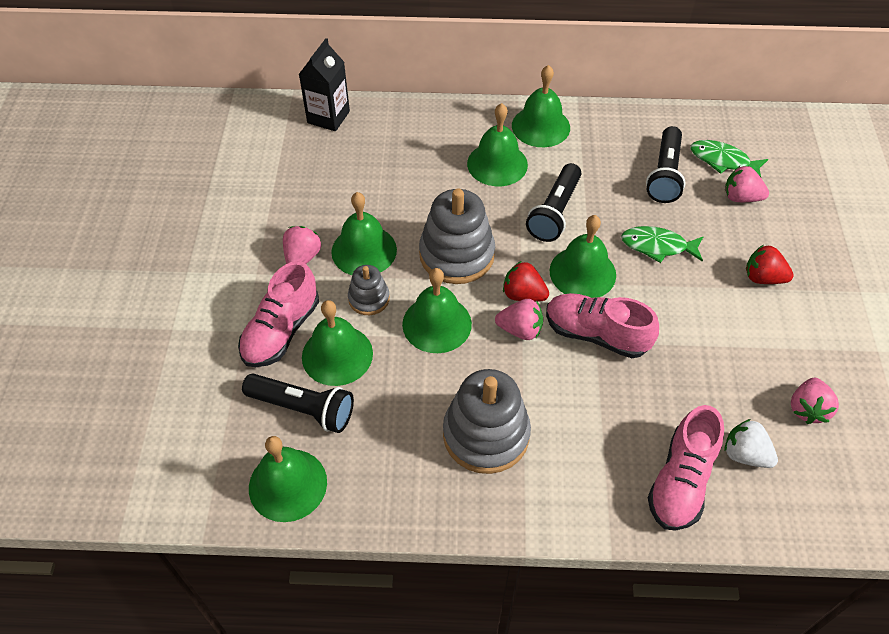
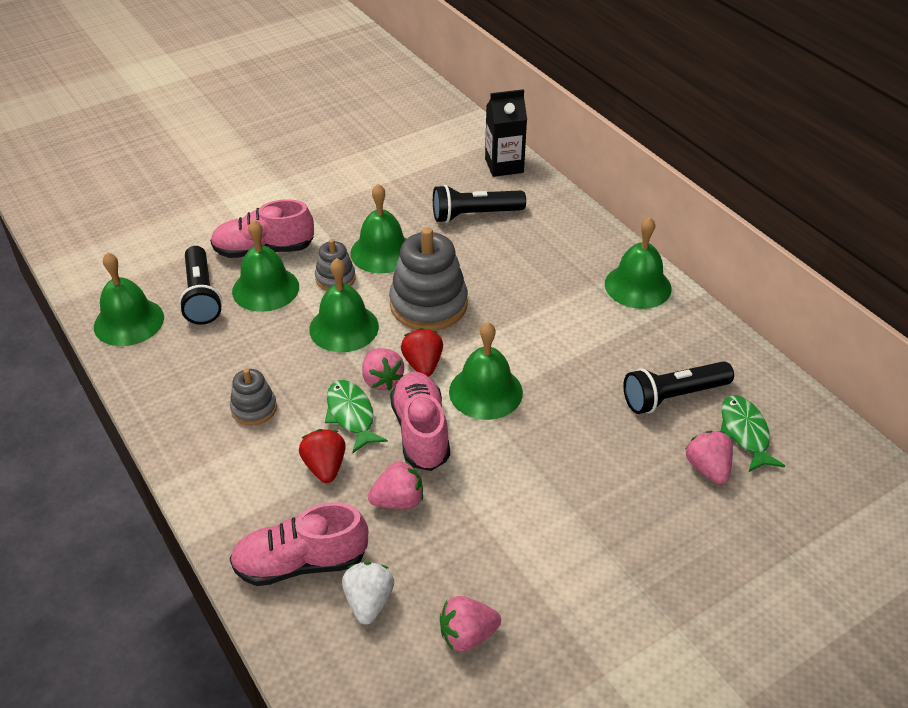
camera: 55 degrees right, 10 degrees down
(302, 257) = (344, 225): pink strawberry -> pink strawberry (398, 500)
(486, 435) = (254, 408): grey stacking toy -> grey stacking toy, size x0.53
(497, 164) = (559, 280): green bell -> none
(555, 212) = (540, 342): black flashlight -> black flashlight (475, 215)
(657, 246) = (571, 430): green fish -> green fish (351, 415)
(763, 278) = (612, 530): red strawberry -> red strawberry (325, 467)

